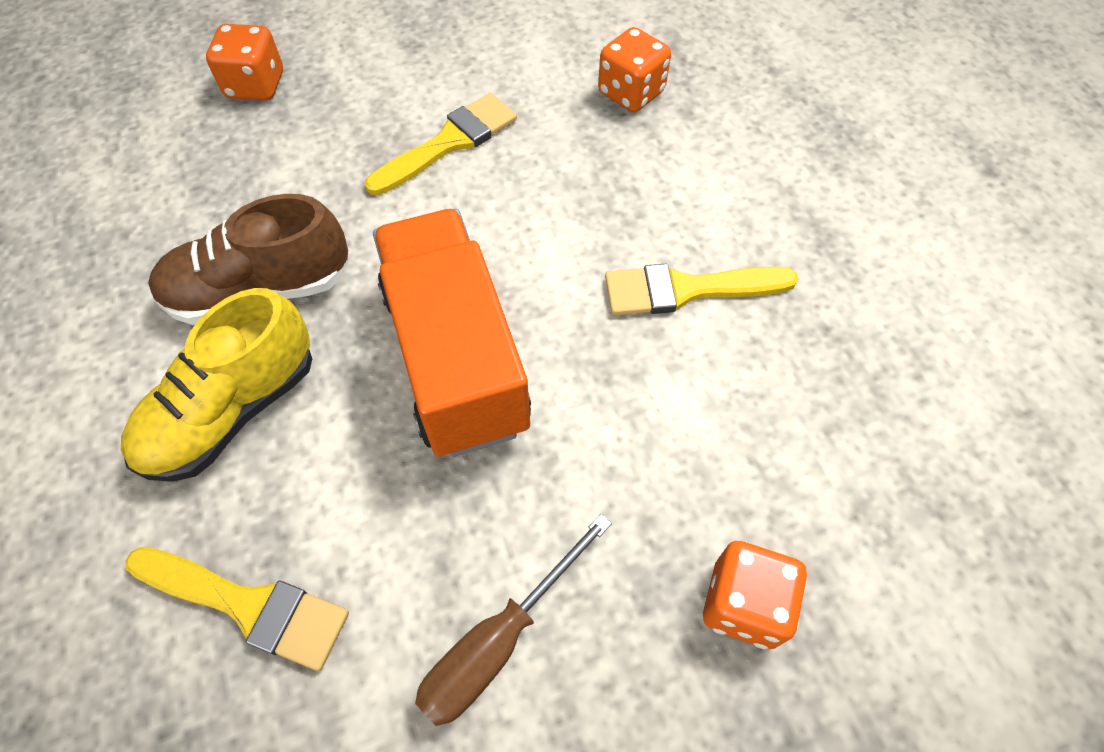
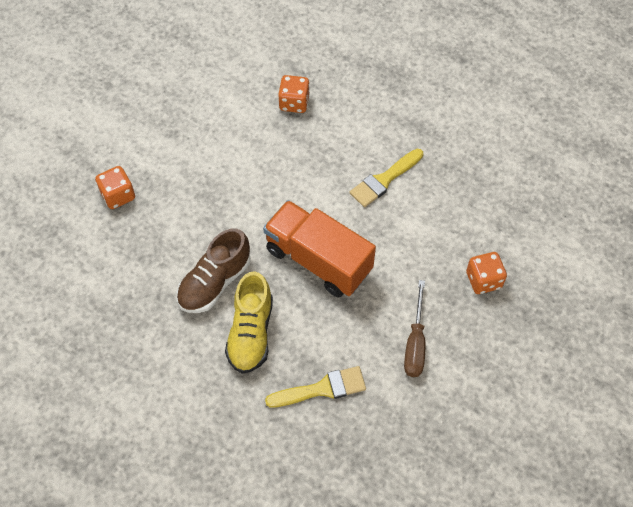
camera: 35 degrees left, 0 degrees up
(449, 143) = (235, 172): yellow brush -> none

